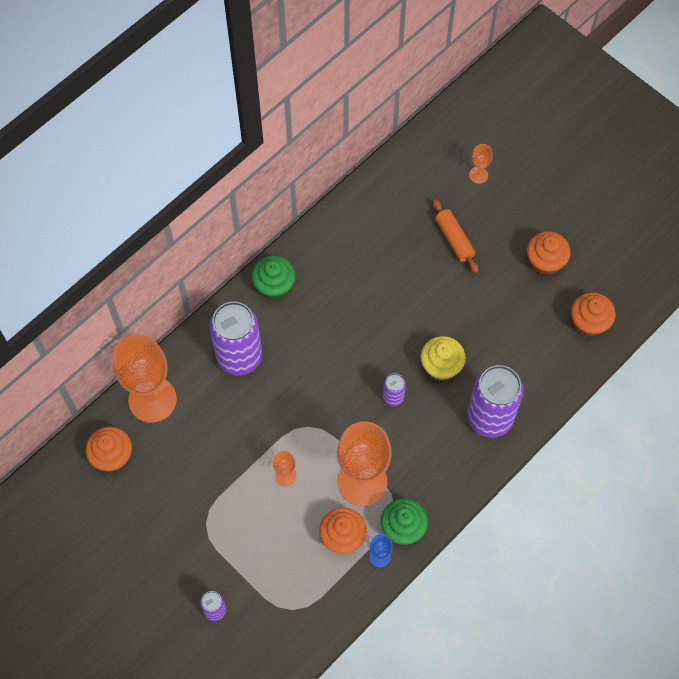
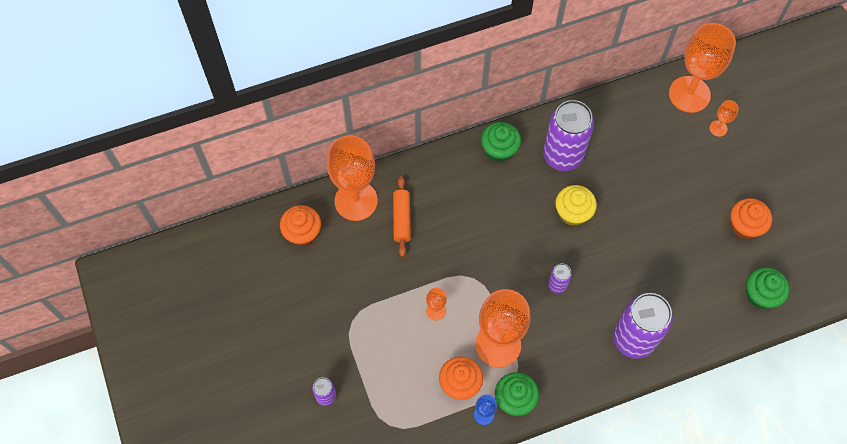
camera: 25 degrees right, 0 degrees up
(239, 357) = (443, 196): purple can -> purple can (562, 156)
(436, 152) = (689, 94): none -> orange goblet
(441, 366) = (611, 276): yellow cupcake -> yellow cupcake (573, 212)
(454, 239) = (672, 174): orange rolling pin -> orange rolling pin (402, 219)
(589, 322) = (761, 295): orange cupcake -> green cupcake

